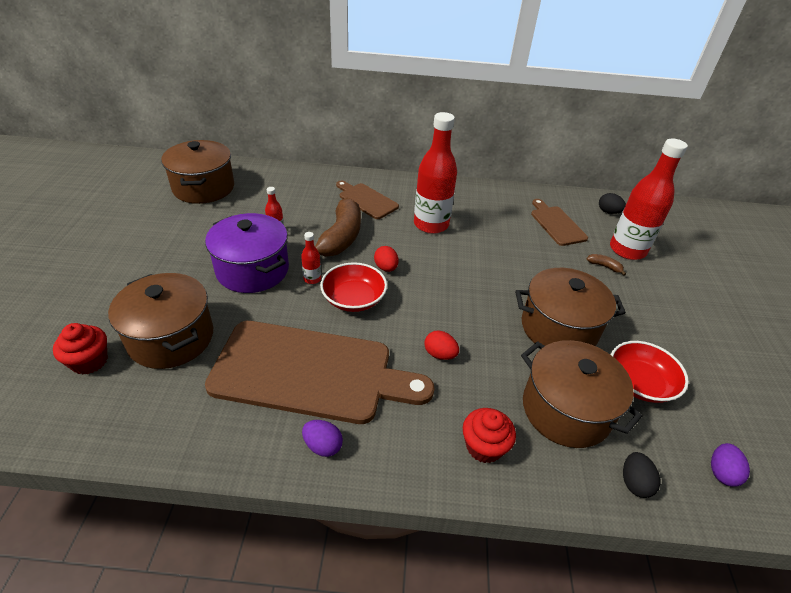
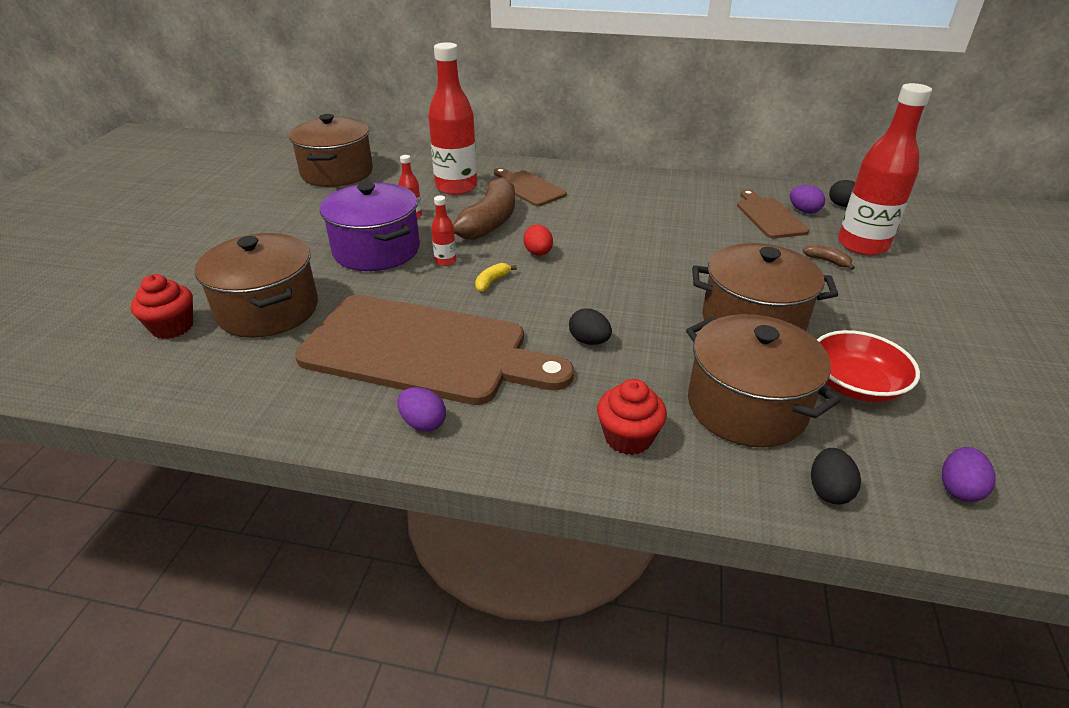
camera: 10 degrees right, 5 degrees down
(354, 299) = (492, 282): red bowl -> yellow banana
(431, 224) = (604, 213): red bottle -> red bottle (456, 187)
(440, 354) = (589, 341): red egg -> black egg
(581, 218) = (803, 211): none -> purple egg

